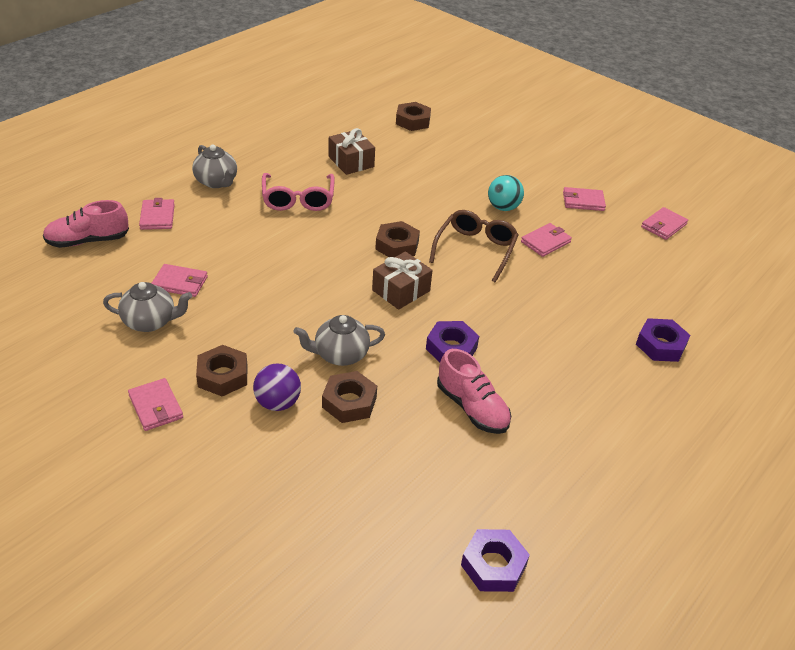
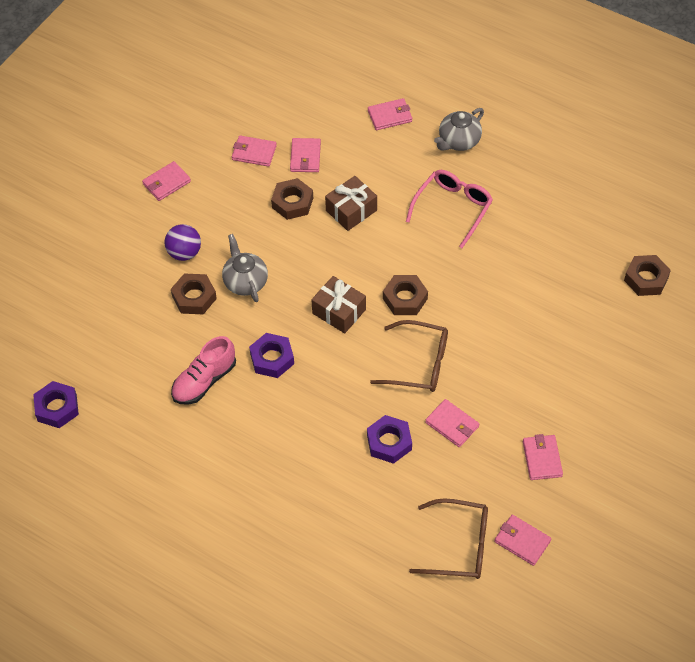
camera: 85 degrees right, 15 degrees up
(88, 241) = (341, 83): pink shoe -> none
(150, 322) = (254, 153): grey teapot -> pink wallet
(223, 376) = (205, 213): brown nut -> brown nut (292, 202)
(298, 199) = (453, 208): pink glasses -> pink glasses turned 135 degrees clockwise
(351, 162) = (536, 237): brown gift -> brown gift (351, 210)
(503, 207) = (501, 382): turquoise ball -> none
(660, 345) = (316, 528): purple nut -> purple nut (389, 442)
(671, 259) = (459, 545): none -> brown glasses

